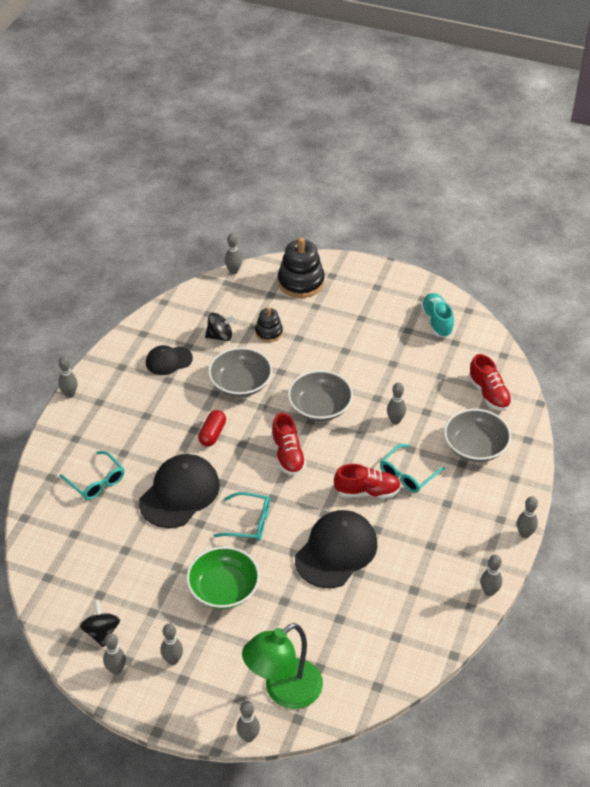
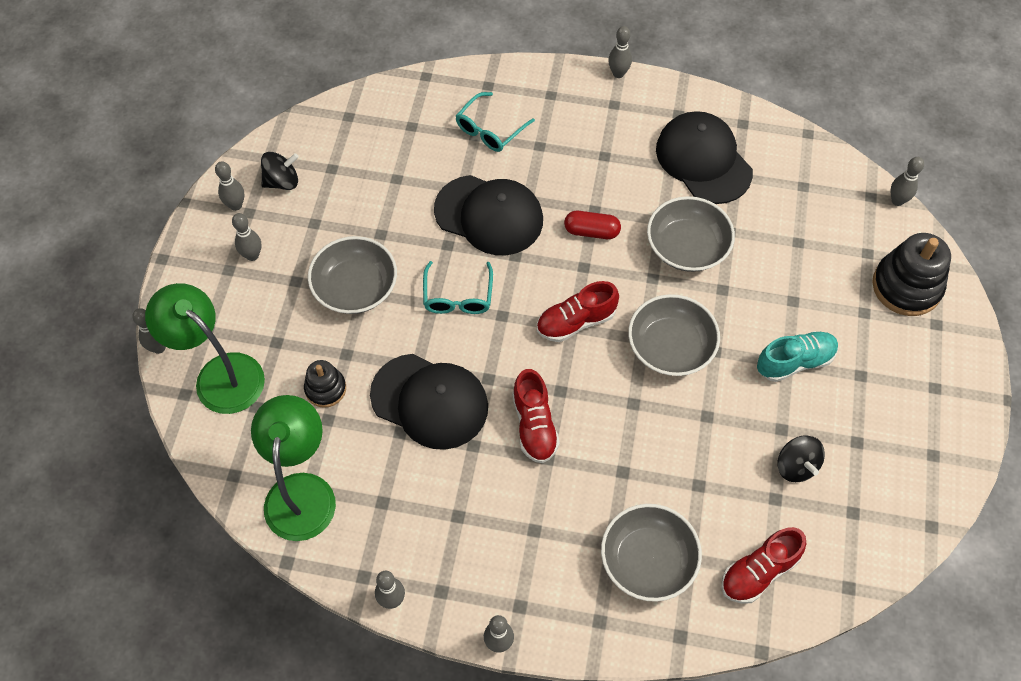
camera: 80 degrees right, 15 degrees up
(168, 361) = (703, 160): black cap -> black cap, size x1.74
(220, 336) = (765, 208): black spinning top -> black spinning top (796, 466)
(224, 589) = (355, 287): green bowl -> grey bowl
(269, 332) = (791, 263): black stacking toy -> black stacking toy (325, 389)
(395, 420) = (670, 445): grey bowling pin -> none
(397, 641) = (301, 491): none -> green lamp
(408, 474) = (575, 473): turquoise glasses -> none
(437, 322) = (889, 481): turquoise shoe -> turquoise shoe (795, 362)

